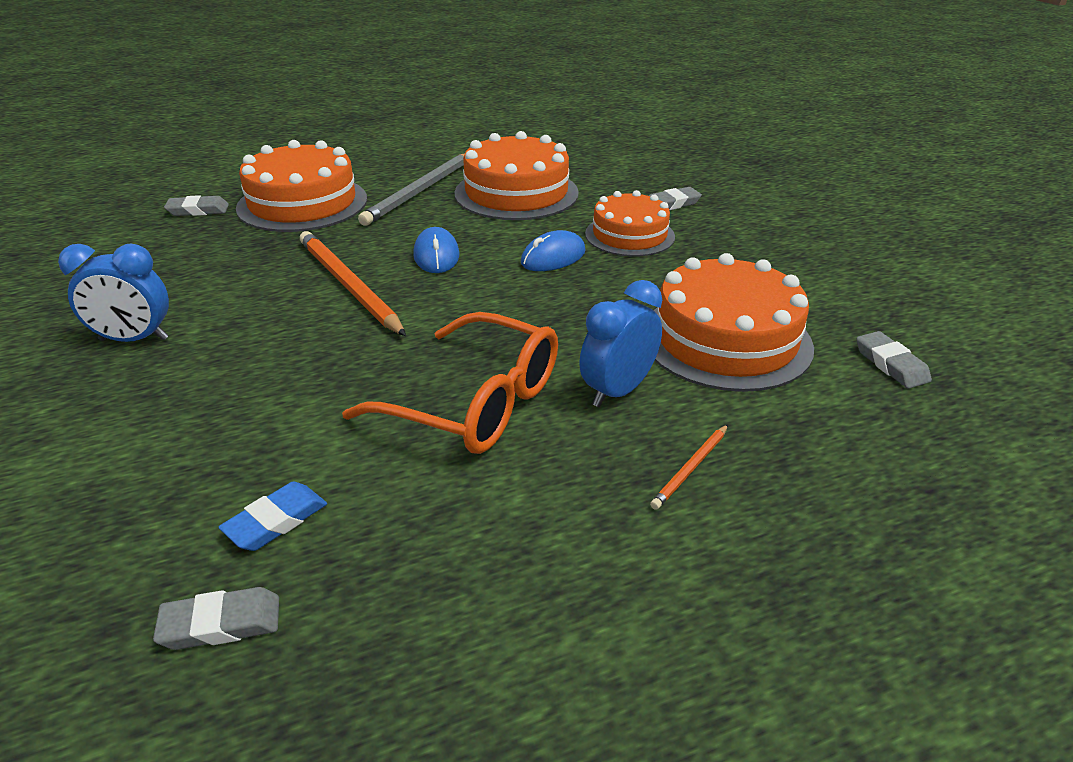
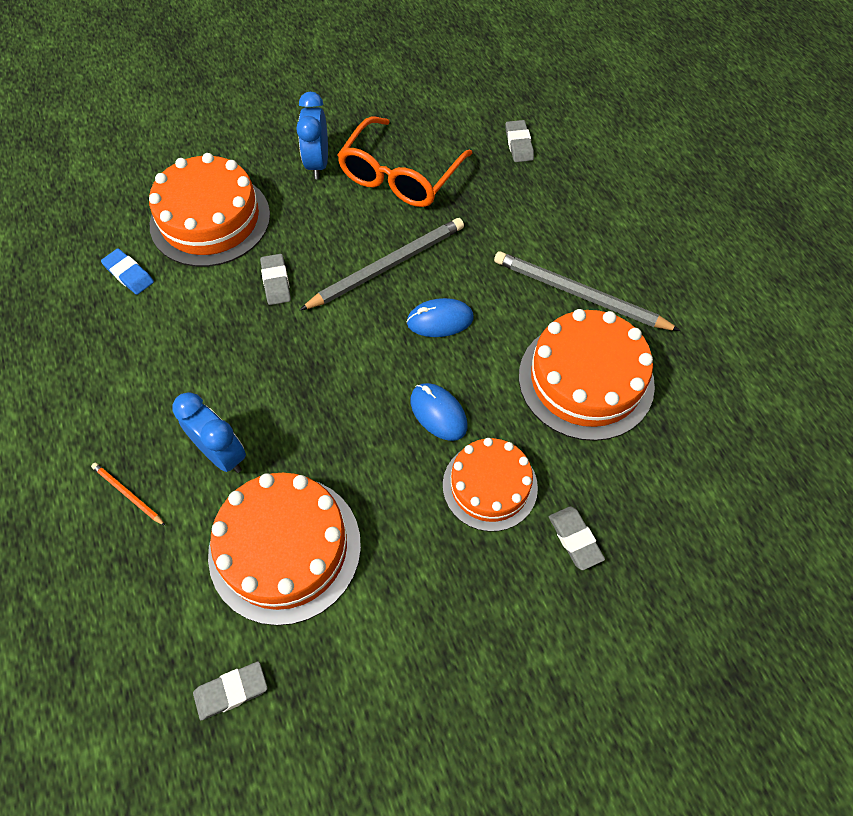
camera: 90 degrees right, 25 degrees up
(221, 624) = (64, 267): grey eraser -> grey eraser (276, 282)
(302, 203) = (540, 209): orange cake -> orange cake (210, 219)
(348, 285) = (387, 266): orange pencil -> grey pencil
(475, 403) = (220, 362): orange glasses -> orange glasses (400, 176)

